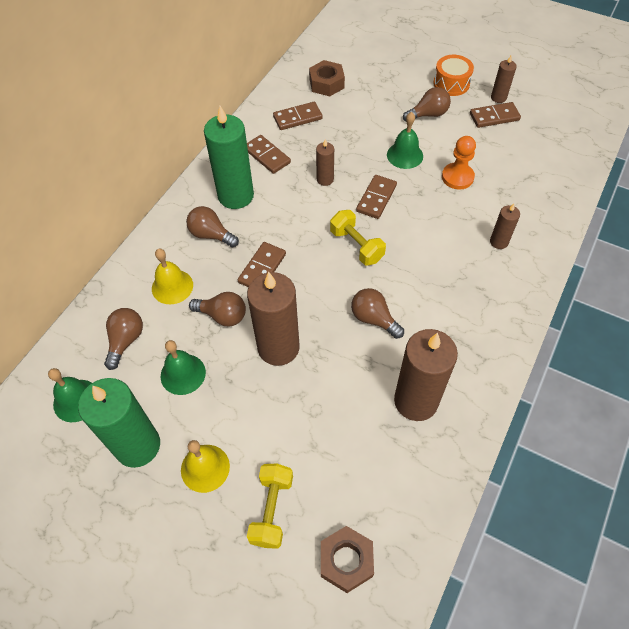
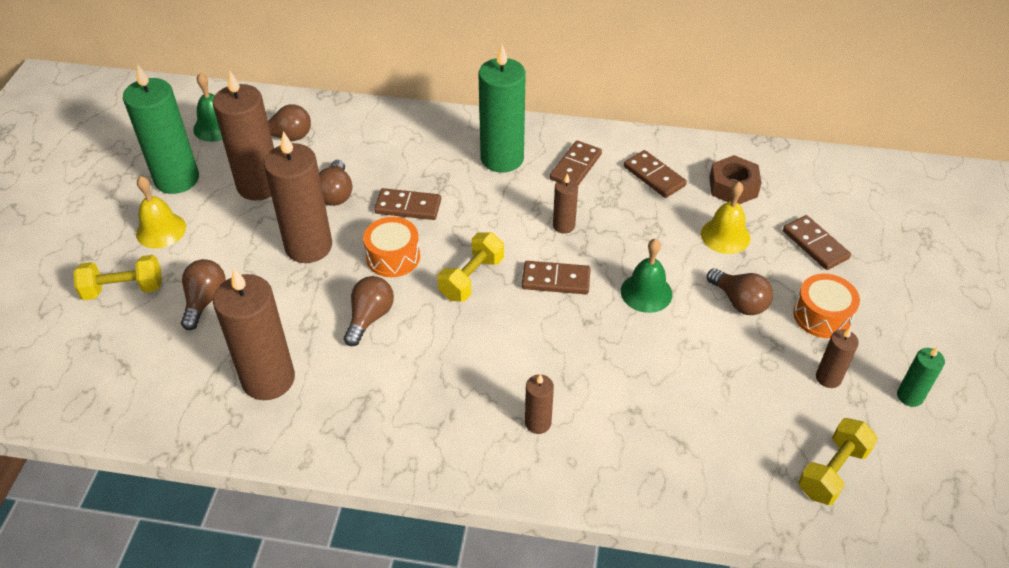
camera: 70 degrees right, 10 degrees down
(172, 286) = (360, 147): yellow bell -> yellow bell (725, 236)
(183, 374) = (259, 185): green bell -> brown candle
(211, 235) = (438, 155): brown light bulb -> brown light bulb (205, 301)
(315, 290) = (393, 257): none -> orange drum
(346, 561) = (76, 359): brown nut -> none
(457, 177) = (635, 356): orange pawn -> none
(494, 117) = (782, 379): brown domino -> brown domino (815, 245)
(519, 71) = (910, 396): none -> green candle
(563, 120) = (832, 471): none -> yellow dumbbell

